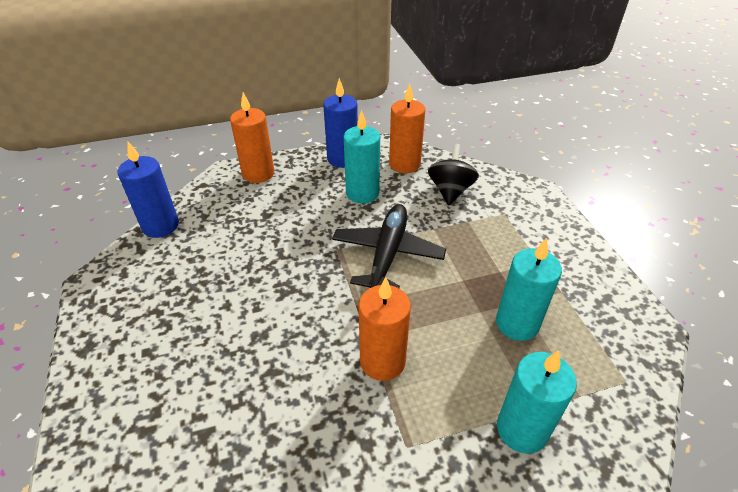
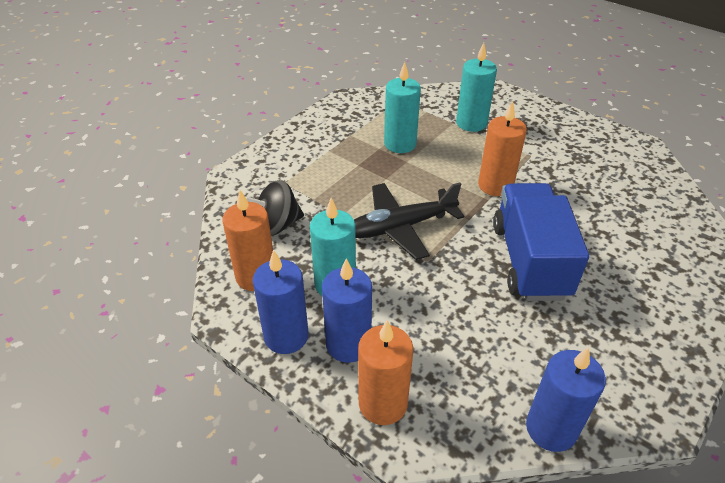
camera: 125 degrees left, 0 degrees up
(270, 312) = (529, 260): none -> blue truck
(309, 178) = (348, 344): none -> blue candle

